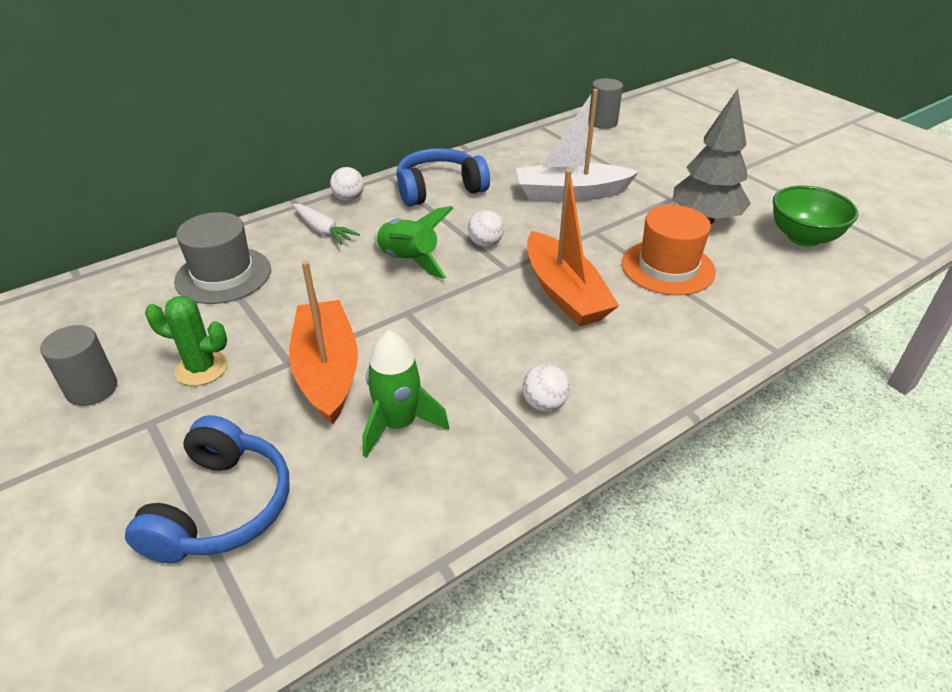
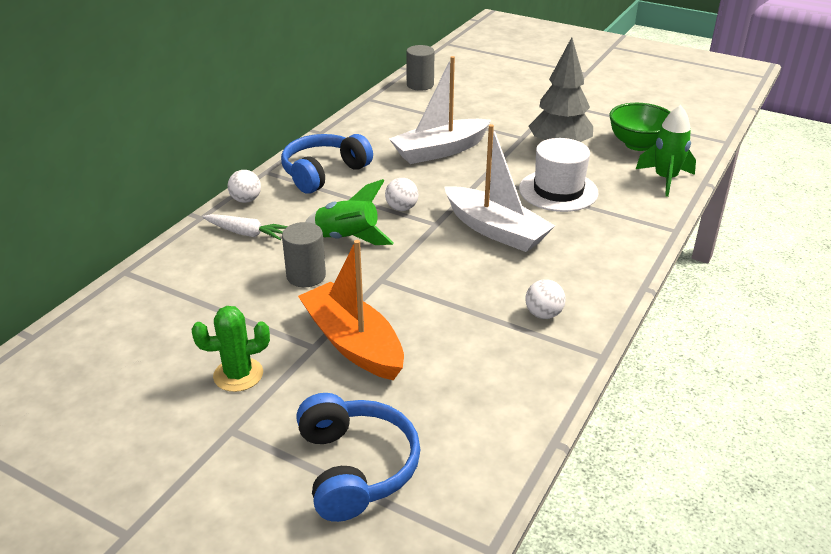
camera: 25 degrees left, 5 degrees down
(92, 389) = (148, 423): grey cylinder -> grey cylinder (306, 276)
(223, 275) = (185, 295): grey hat -> none
(398, 424) = (446, 363): green rocket -> green rocket (665, 179)
(564, 293) = (496, 230): orange boat -> white boat
(667, 267) = (558, 191): orange hat -> white hat

